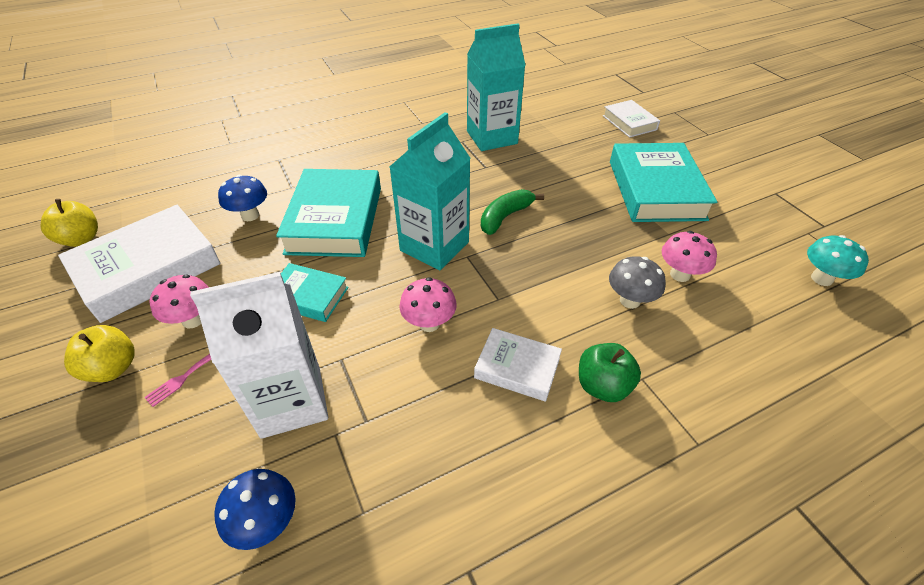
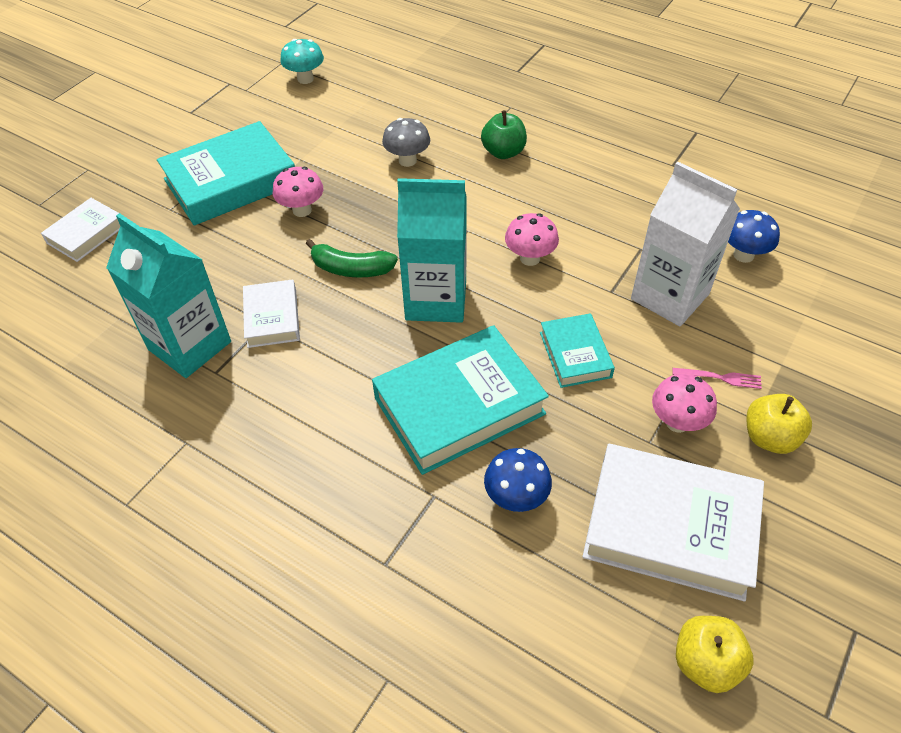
camera: 120 degrees left, 5 degrees up
(517, 368) = (526, 195): white book -> white book (272, 318)
(680, 274) = (354, 143): pink mushroom -> pink mushroom (302, 210)

